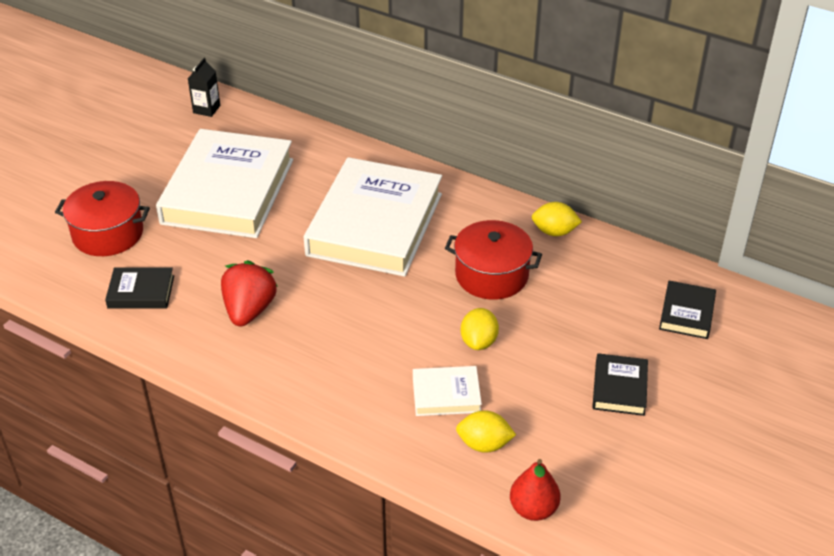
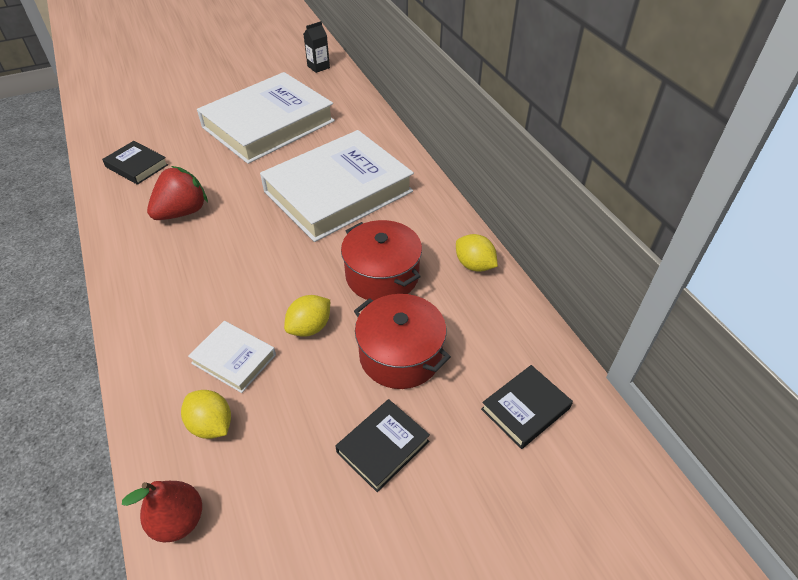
camera: 35 degrees right, 5 degrees up
(108, 234) = (166, 120): red pot -> red pot (400, 355)

